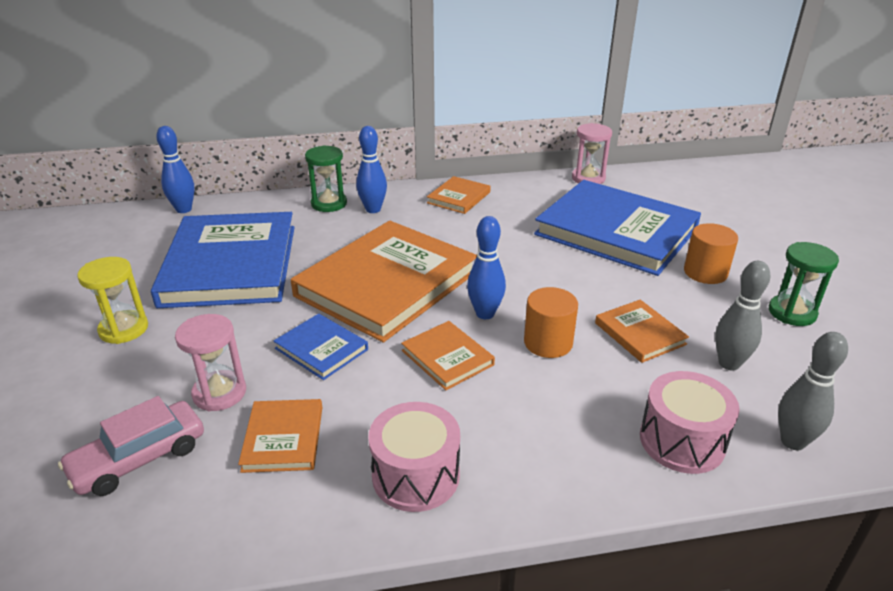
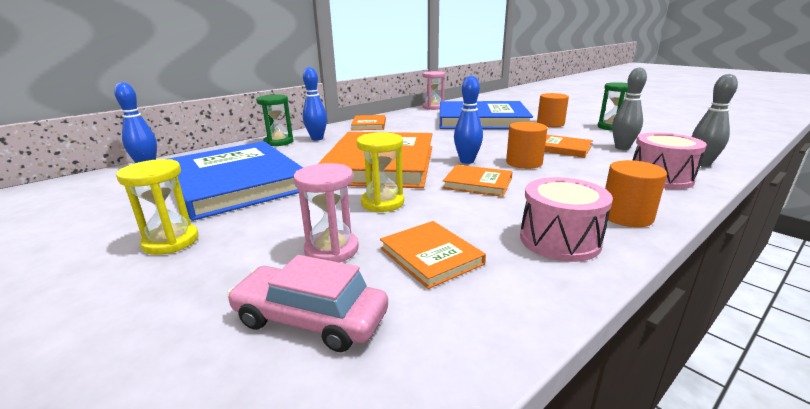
camera: 30 degrees left, 10 degrees down
(139, 458) = (310, 319): pink car -> pink car turned 90 degrees clockwise
(321, 349) = (382, 203): blue book -> yellow hourglass
(533, 479) = (626, 216): none -> orange cylinder

